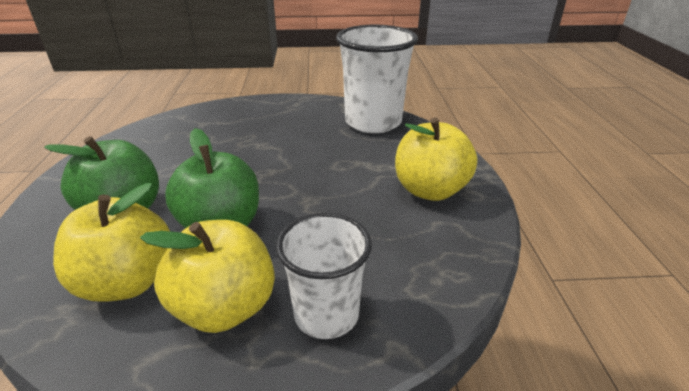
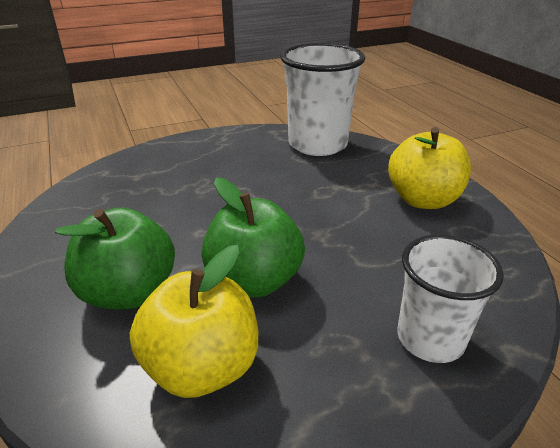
camera: 20 degrees left, 0 degrees up
(225, 307) = (330, 361): yellow apple -> none

